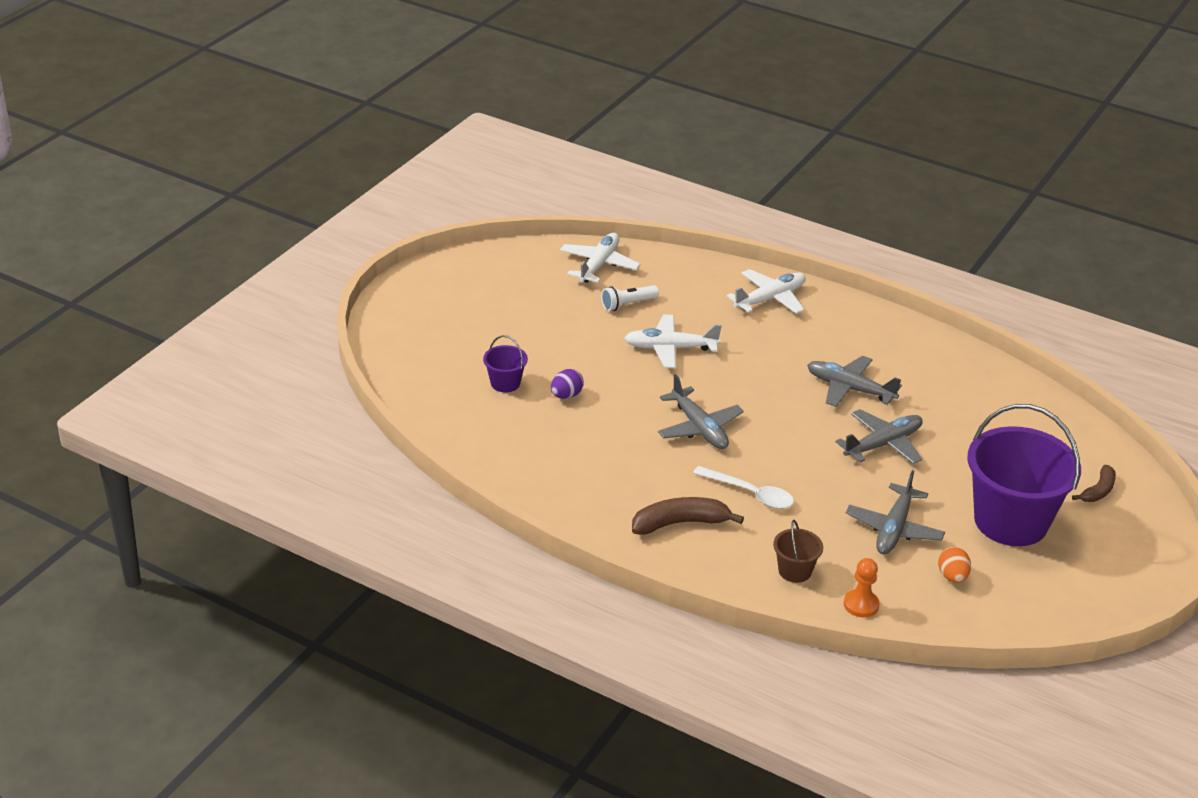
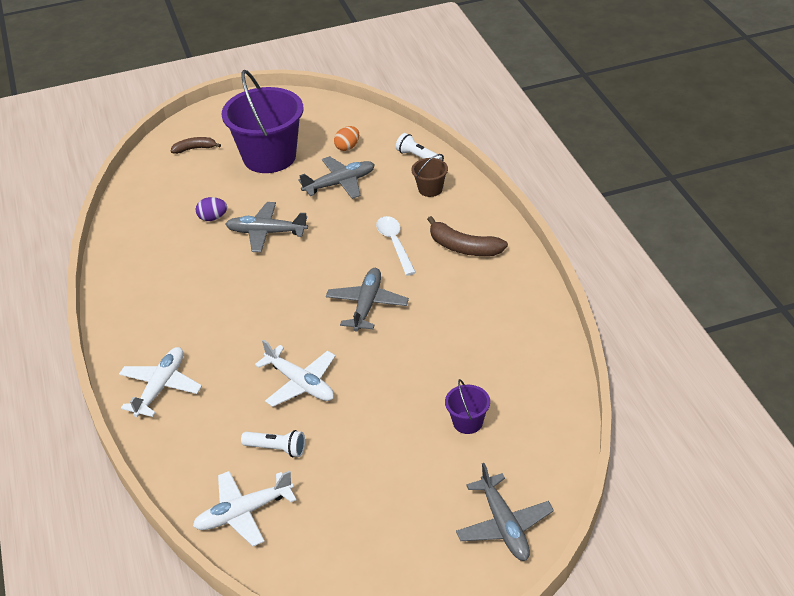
camera: 135 degrees left, 5 degrees up
(566, 395) = (431, 383): purple egg -> purple egg (212, 218)
(770, 299) = (161, 387): white plane -> white plane turned 105 degrees clockwise
(849, 389) = (225, 280): grey plane -> grey plane (504, 526)
(861, 605) = (418, 157): orange pawn -> white flashlight

